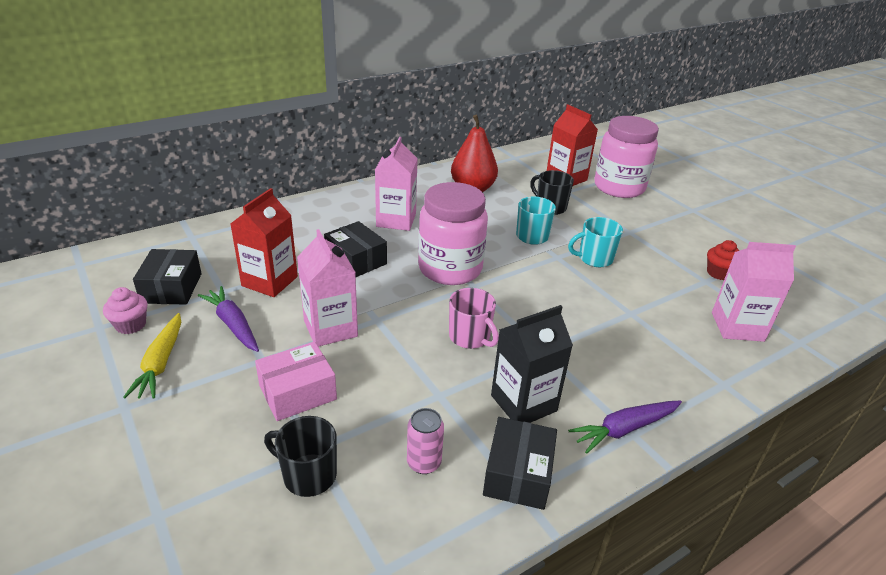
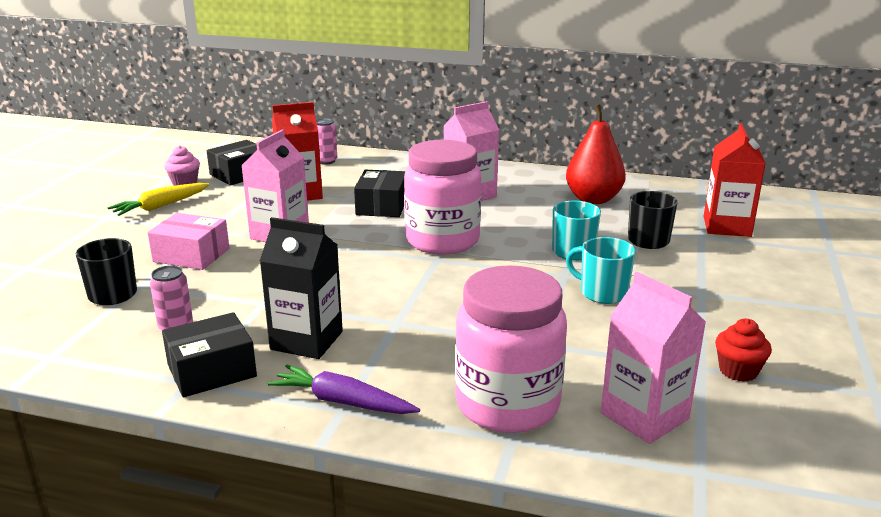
camera: 50 degrees right, 10 degrees down
(227, 238) = (326, 161): none -> pink can
(233, 324) = (232, 206): purple carrot -> none
(470, 337) = (359, 285): pink mug -> none
(619, 187) = (783, 256): pink jar -> pink jar (507, 405)

